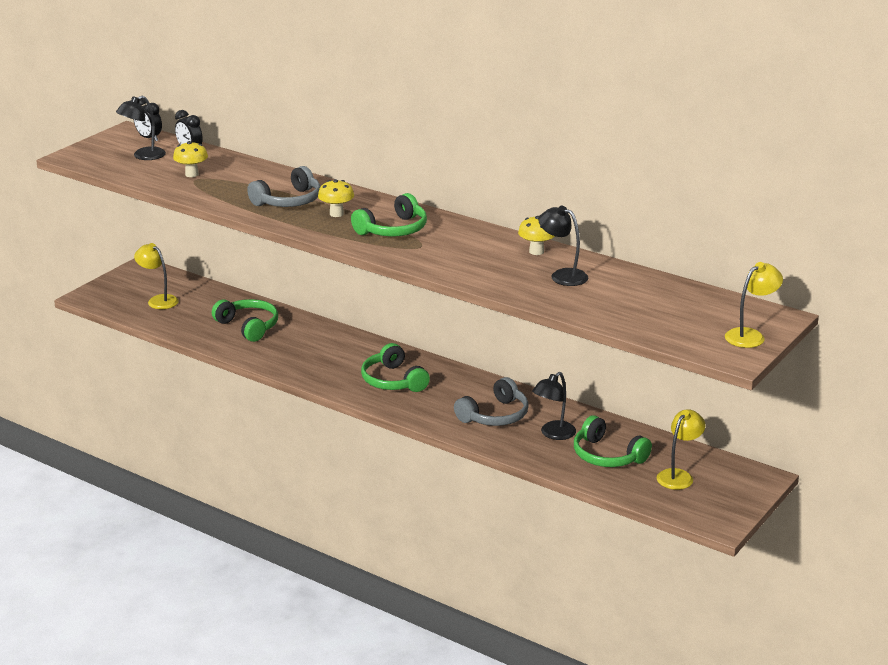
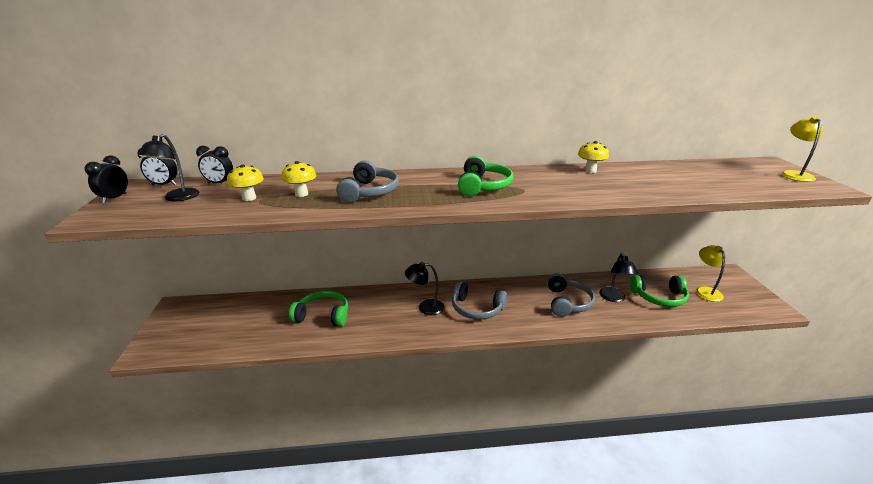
camera: 40 degrees left, 0 degrees up
(102, 141) = (115, 198): none -> black clock
(158, 300) = (220, 326): yellow lamp -> none
(336, 214) = (423, 189): yellow mushroom -> yellow mushroom (301, 194)
(393, 381) = (476, 309): green headphones -> grey headphones
(562, 275) = (638, 178): black lamp -> black lamp (425, 307)

